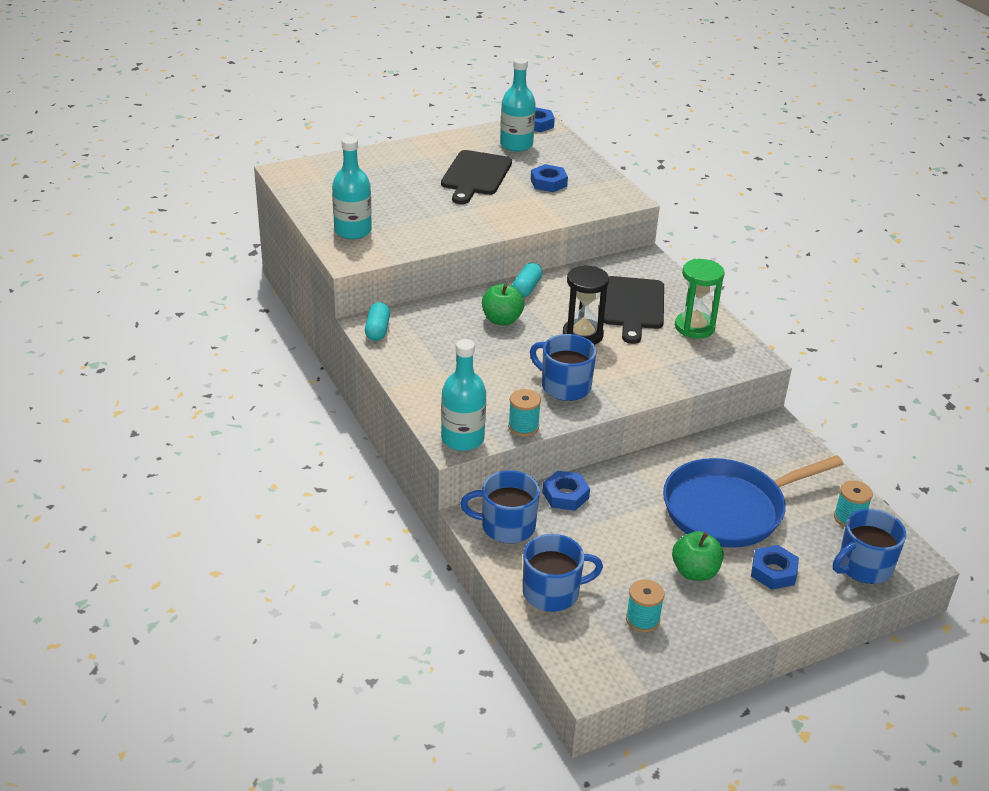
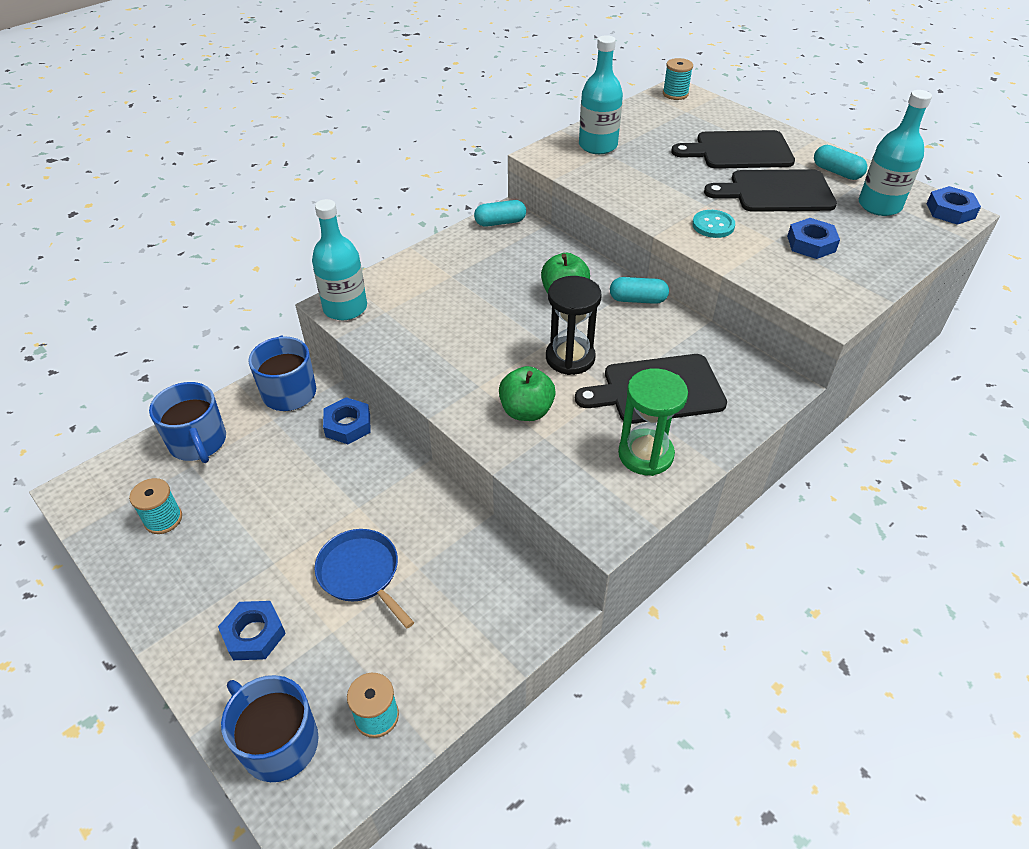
camera: 75 degrees right, 10 degrees up
(407, 173) = (739, 151): none -> black cutting board
(463, 146) = (836, 172): none -> turquoise capsule
(505, 212) = (713, 225): none -> turquoise button
(523, 427) = (378, 344): turquoise spool -> turquoise spool (675, 94)
(564, 386) = (462, 361): blue mug -> none
(695, 572) = (243, 554): green apple -> green apple (526, 411)
(728, 509) = (361, 573): blue pan -> blue pan, size x0.54

